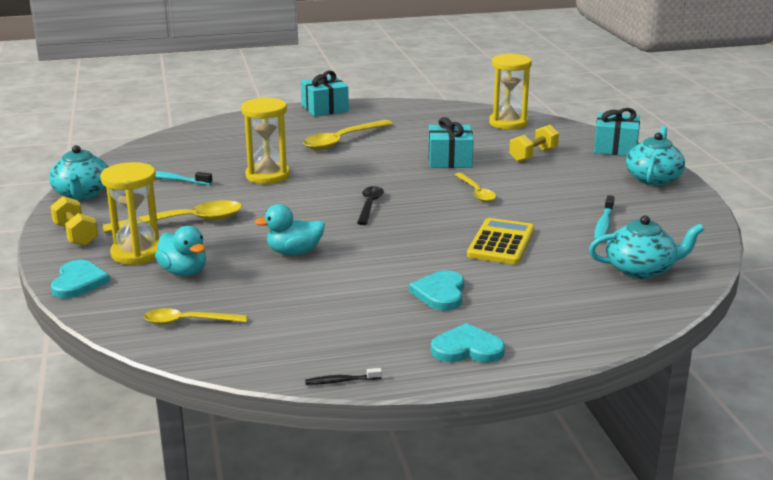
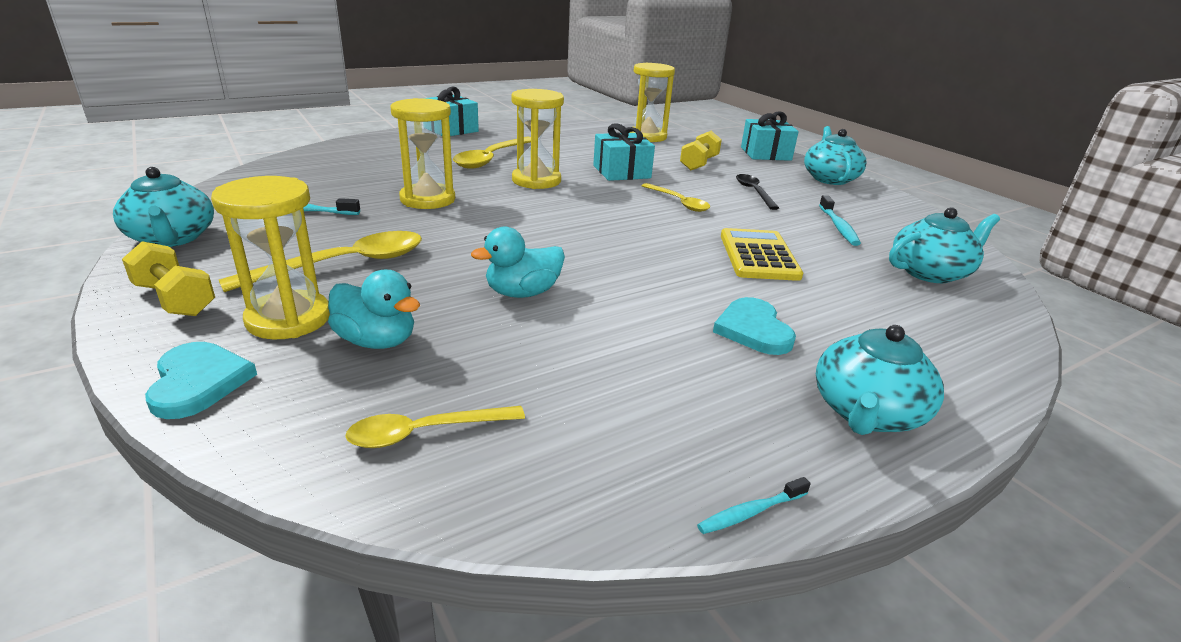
camera: 20 degrees left, 5 degrees up
(341, 381) = (750, 512): black toothbrush -> turquoise toothbrush
(366, 164) = (536, 181): none -> yellow hourglass
(369, 205) = (574, 225): black spoon -> black spoon (754, 192)
(467, 348) = (866, 412): turquoise heart -> turquoise teapot

